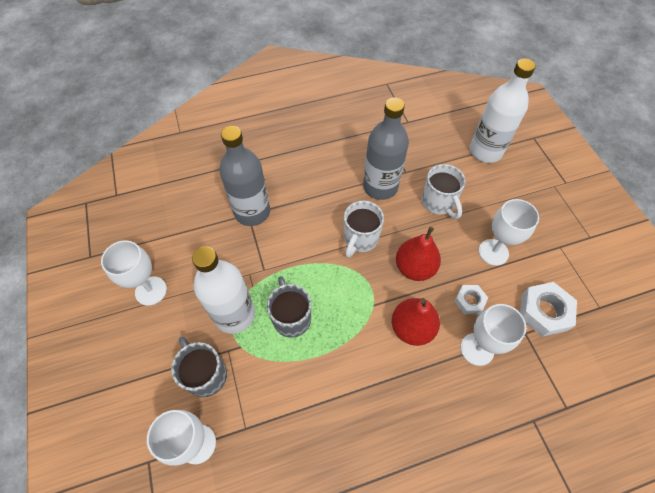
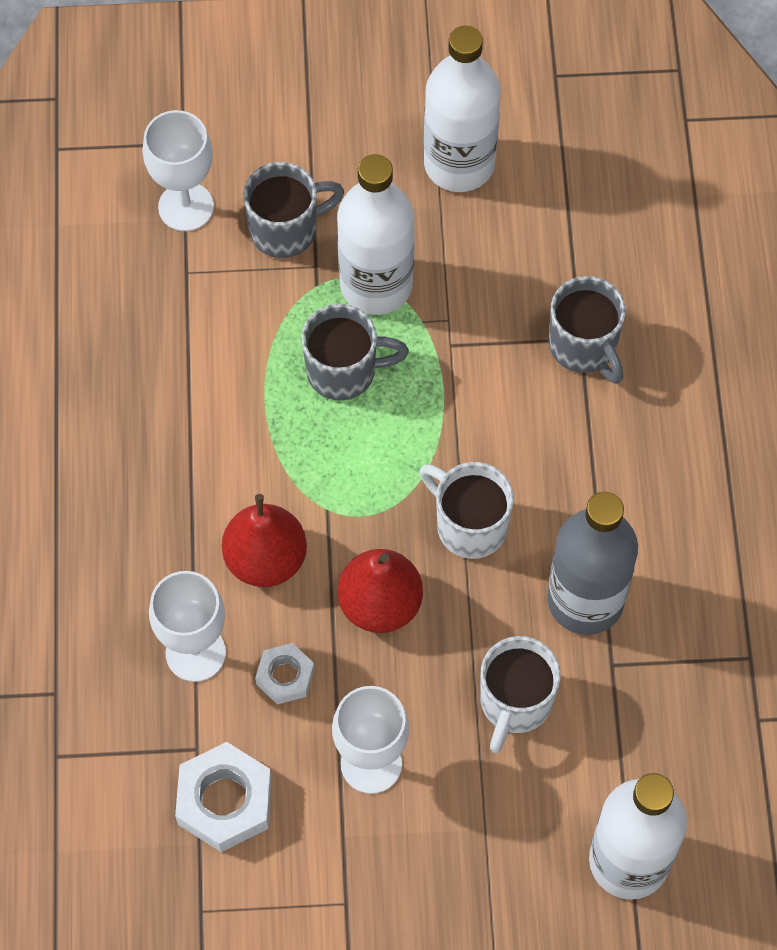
camera: 105 degrees right, 5 degrees up
(151, 291) = (459, 164): white goblet -> white bottle
(252, 212) = (584, 347): grey bottle -> grey mug
(438, 203) = (515, 703): white mug -> white mug turned 60 degrees counterclockwise

